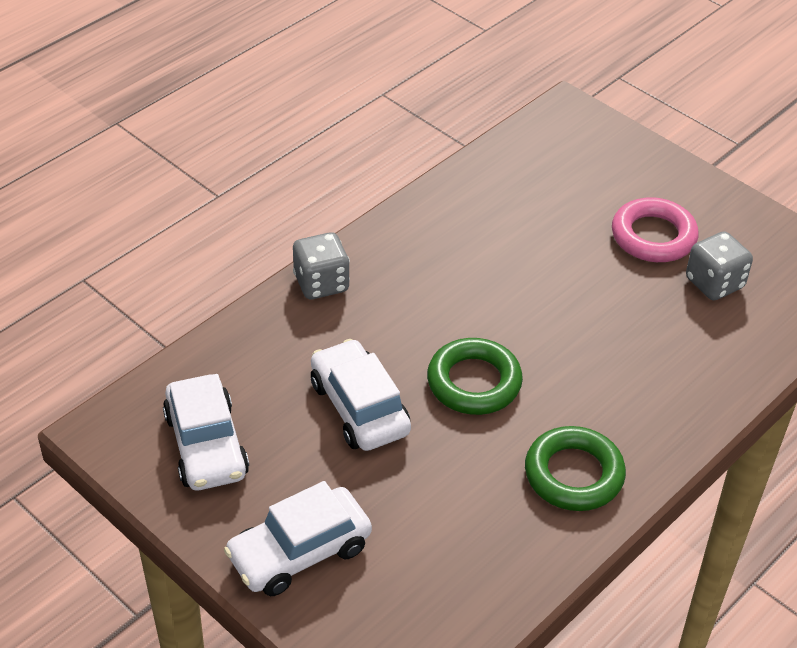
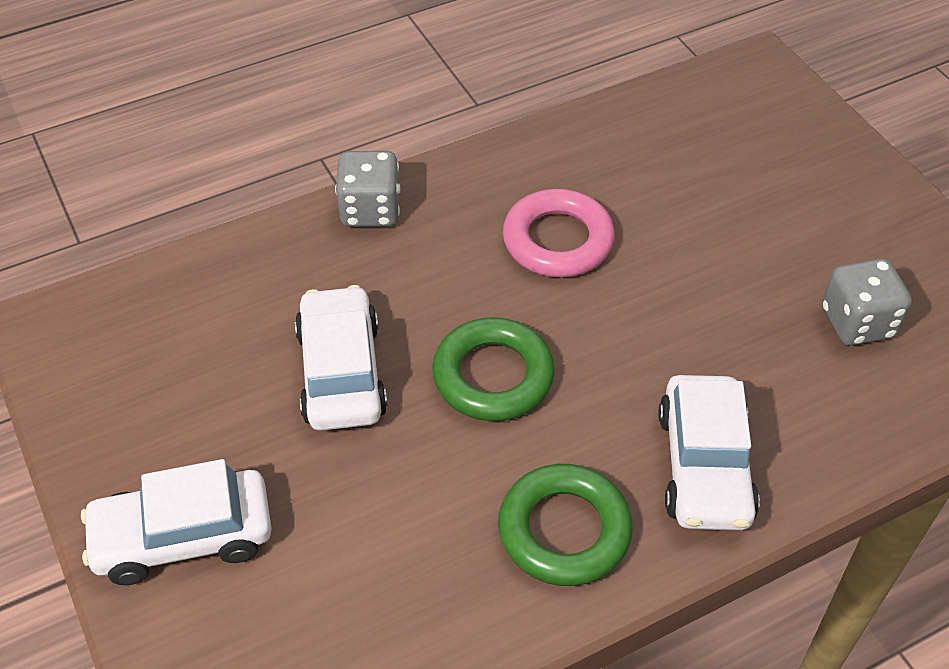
camera: 20 degrees right, 5 degrees up
(206, 445) = (145, 373): white car -> white car (704, 466)
(653, 236) = (801, 244): pink ring -> pink ring (558, 240)

